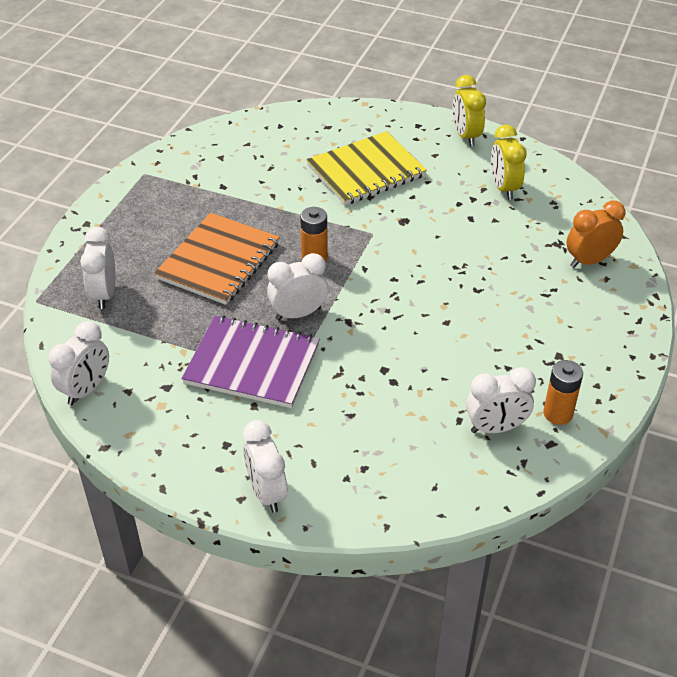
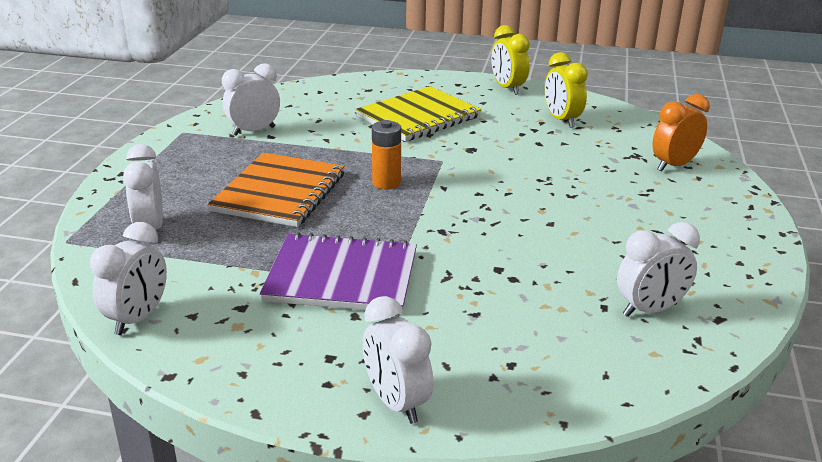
camera: 10 degrees left, 15 degrees down
(298, 314) = (383, 229): white clock -> white clock (254, 131)
(558, 413) = (712, 290): orange battery -> none

